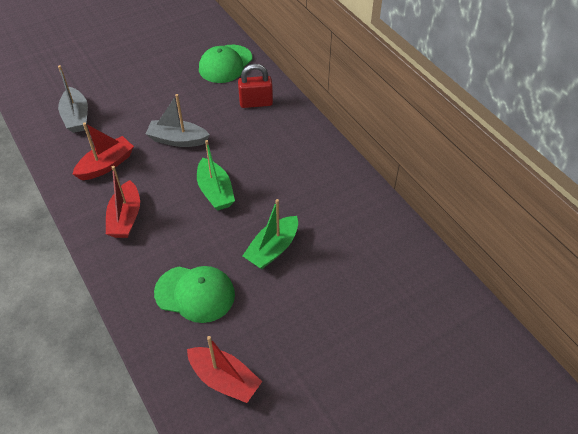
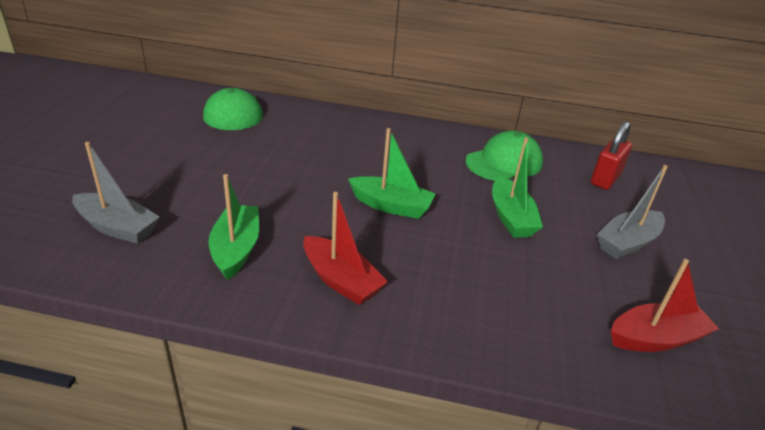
camera: 50 degrees left, 15 degrees down
(106, 165) = (236, 249): red boat -> green boat
(177, 140) = (283, 187): grey boat -> grey boat (627, 243)
(195, 293) = (516, 293): green cap -> green cap (504, 162)
(256, 103) = (313, 126): red padlock -> red padlock (605, 179)

